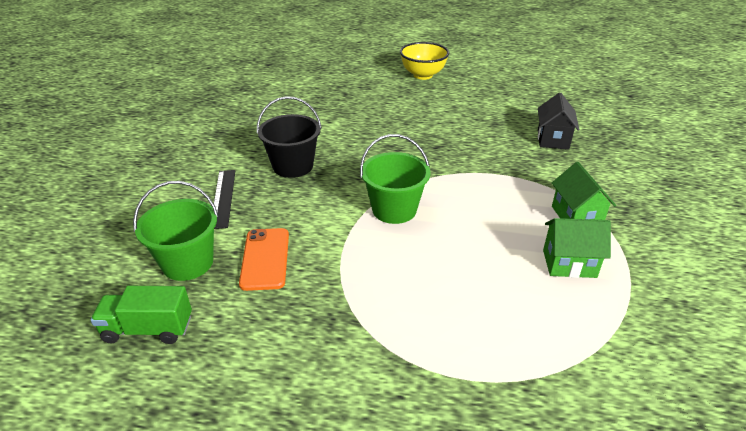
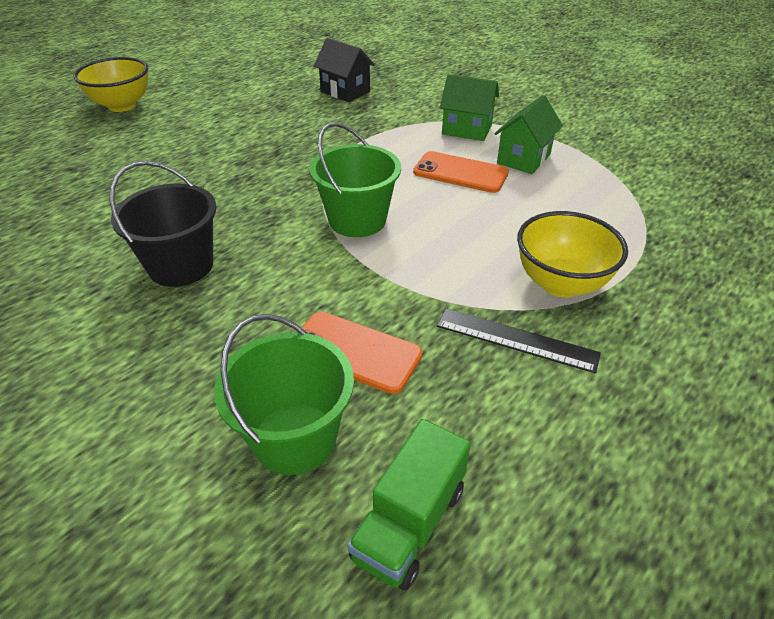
camera: 60 degrees left, 5 degrees up
(223, 198) = (176, 356): black ruler -> black ruler (516, 340)
(408, 336) = (561, 283): none -> yellow bowl
(505, 235) = (460, 173): none -> orange phone

